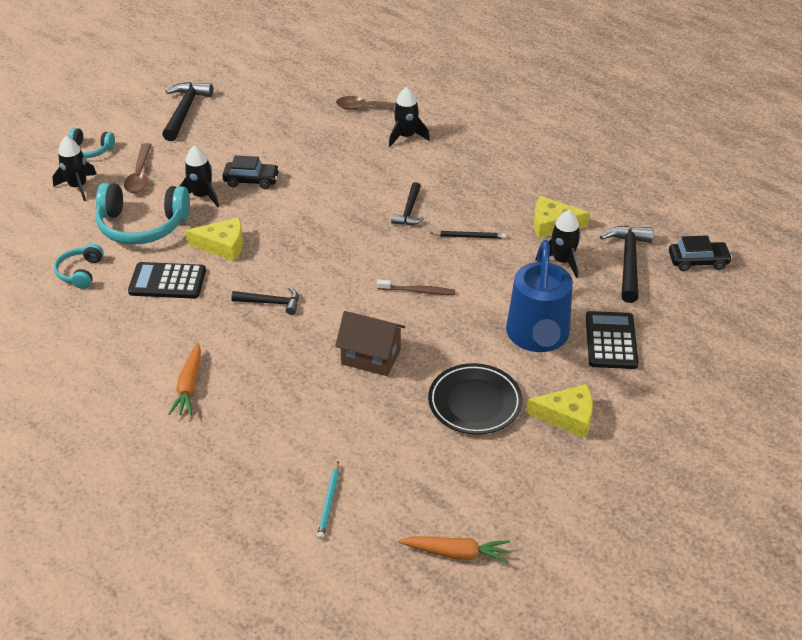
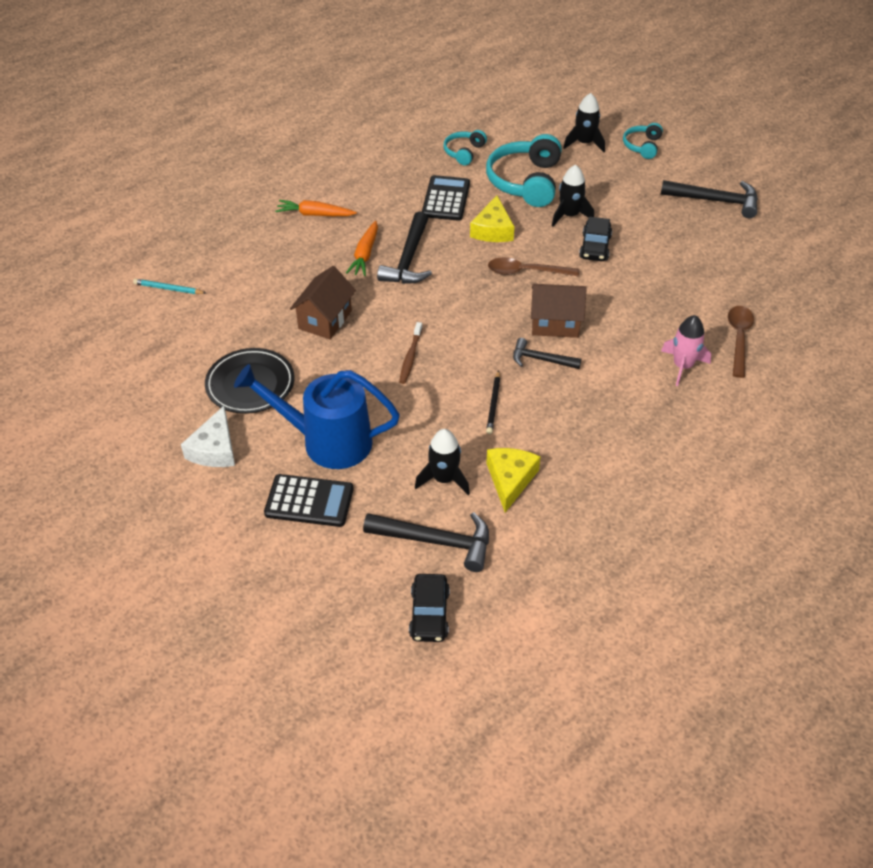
camera: 95 degrees right, 5 degrees up
(80, 272) = (464, 152): turquoise headphones -> turquoise headphones turned 75 degrees counterclockwise
(139, 175) = (602, 177): brown spoon -> brown spoon (526, 272)
(271, 303) = (408, 259): black hammer -> black hammer, size x1.61
(362, 203) = (555, 324): none -> brown house
(406, 136) = (682, 366): black rocket -> pink rocket
(456, 553) = (91, 357): orange carrot -> orange carrot (365, 254)
(567, 416) = (214, 449): yellow cheese -> white cheese

